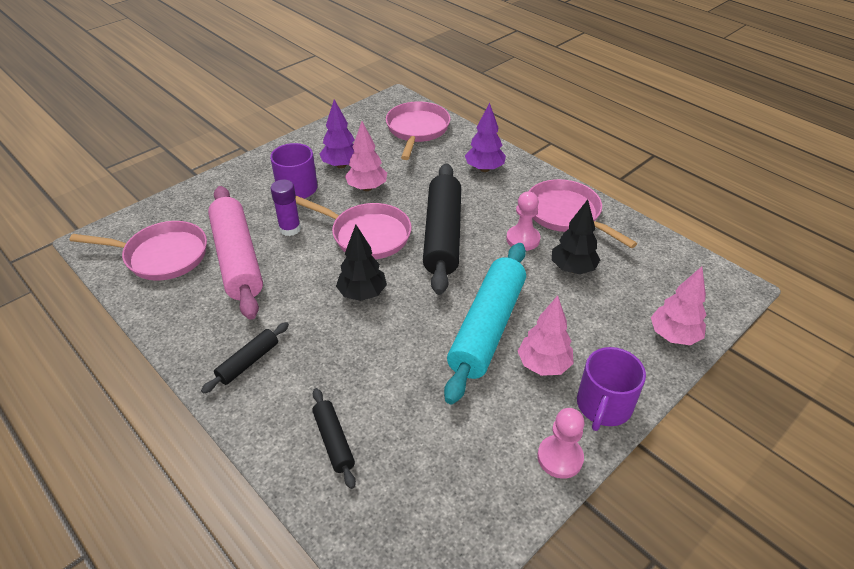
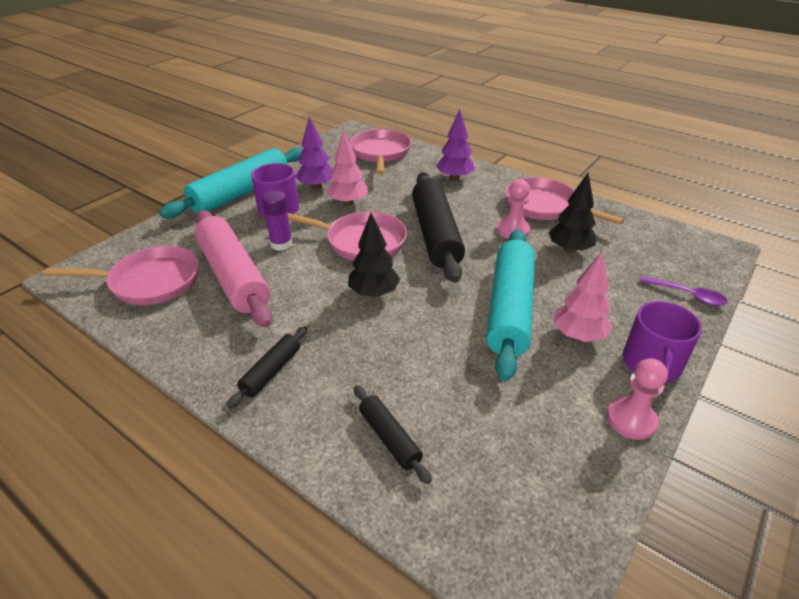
camera: 10 degrees left, 5 degrees down
(266, 165) = (241, 193): none -> turquoise rolling pin
(673, 336) = (687, 295): pink tree -> purple spoon

